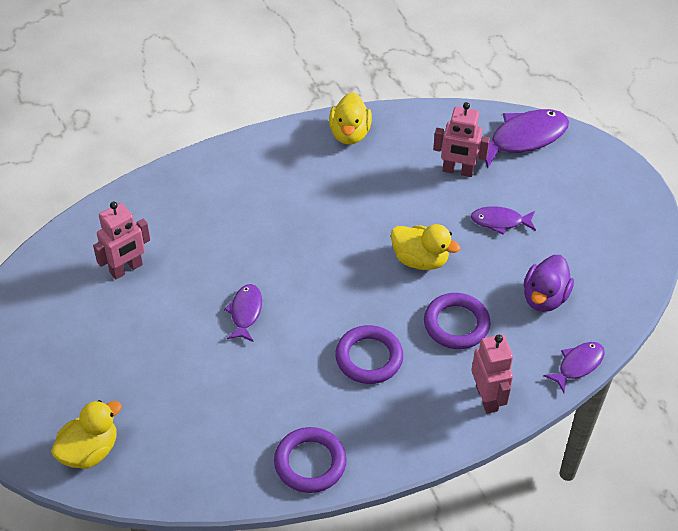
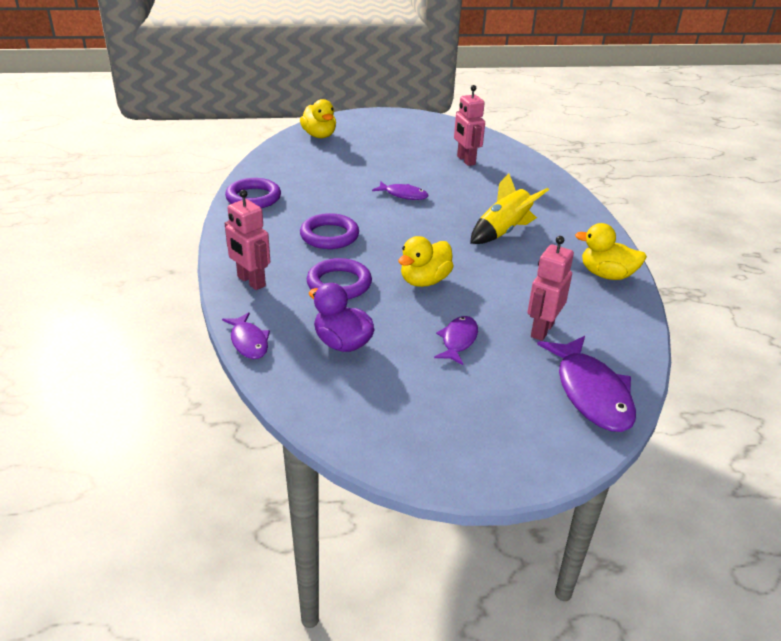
camera: 105 degrees right, 15 degrees down
(298, 213) = (503, 232): none -> yellow rocket
(487, 398) = (251, 281): pink robot -> pink robot turned 45 degrees clockwise

